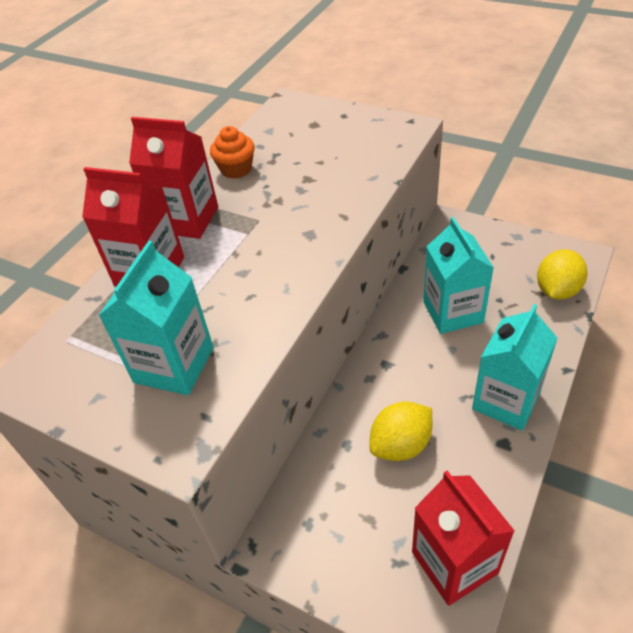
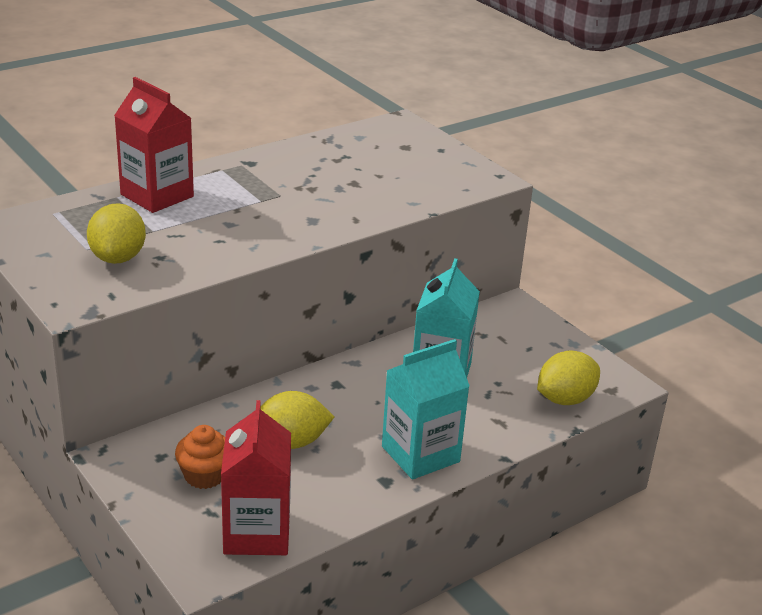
camera: 20 degrees right, 15 degrees down
(174, 365) = (118, 258): turquoise carton -> yellow lemon
(186, 220) = (221, 173): red carton -> none
(236, 169) = (299, 154): orange cupcake -> orange cupcake (205, 475)

